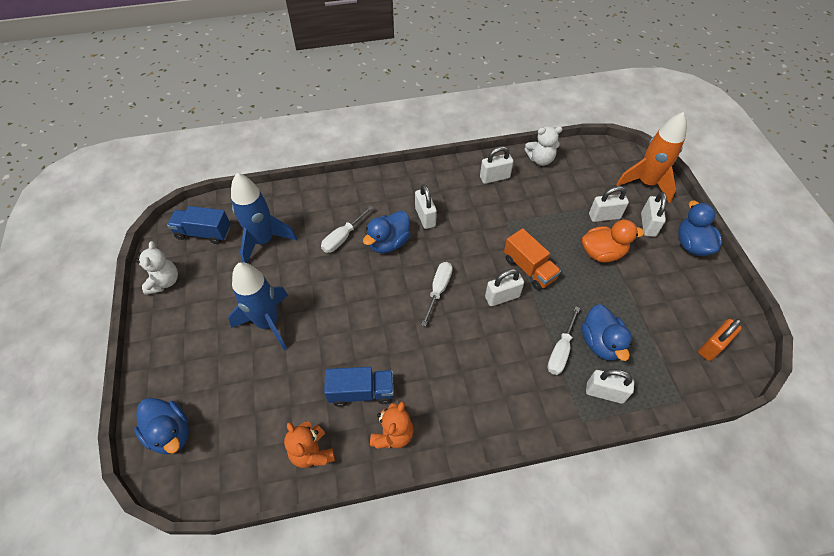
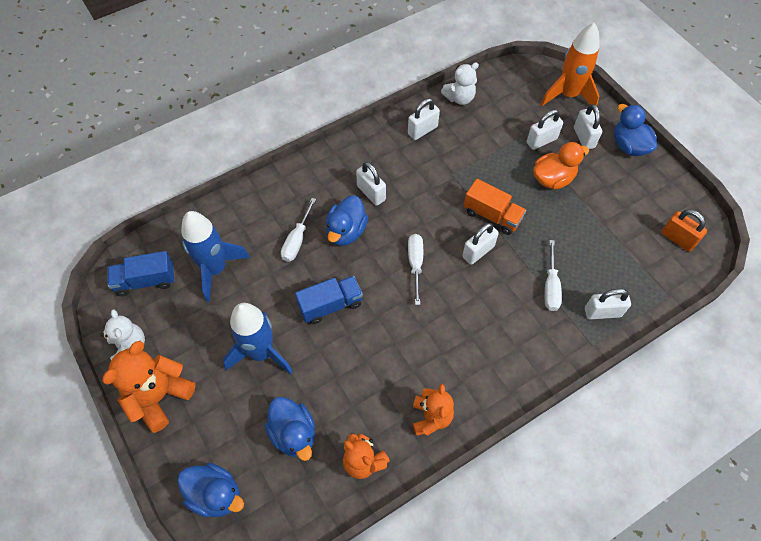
camera: 20 degrees left, 5 degrees up
(167, 331) = (159, 396): none -> orange teddy bear
(361, 392) = (385, 388): blue truck -> blue truck (330, 305)
(600, 343) = (582, 267): blue duck -> blue duck (293, 433)
(712, 346) = (677, 239): orange padlock -> orange padlock turned 75 degrees counterclockwise

